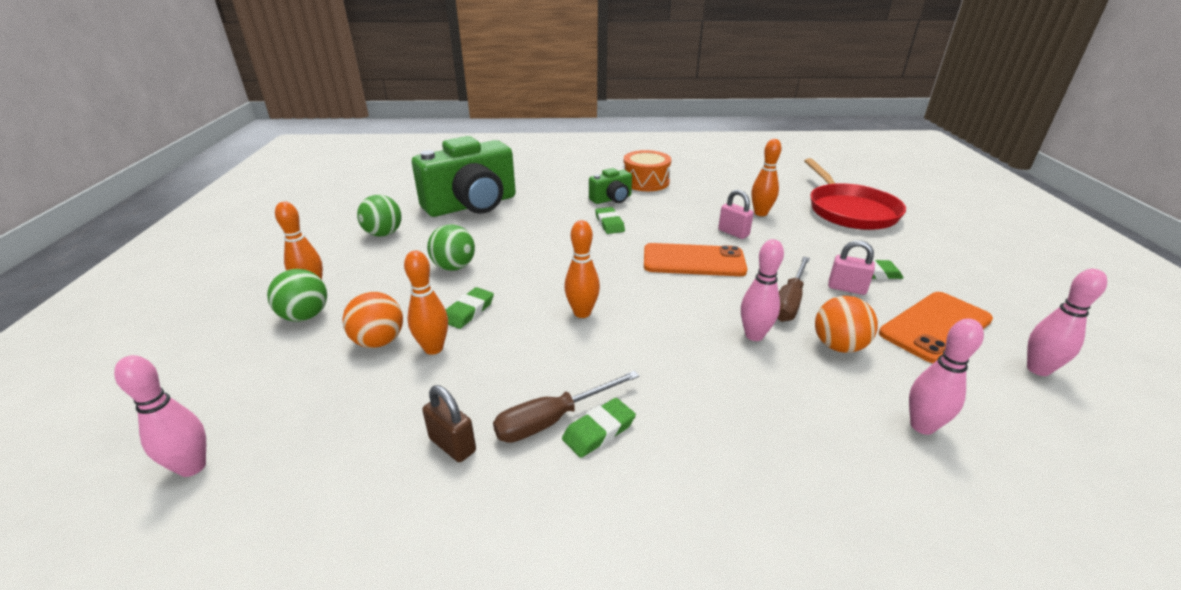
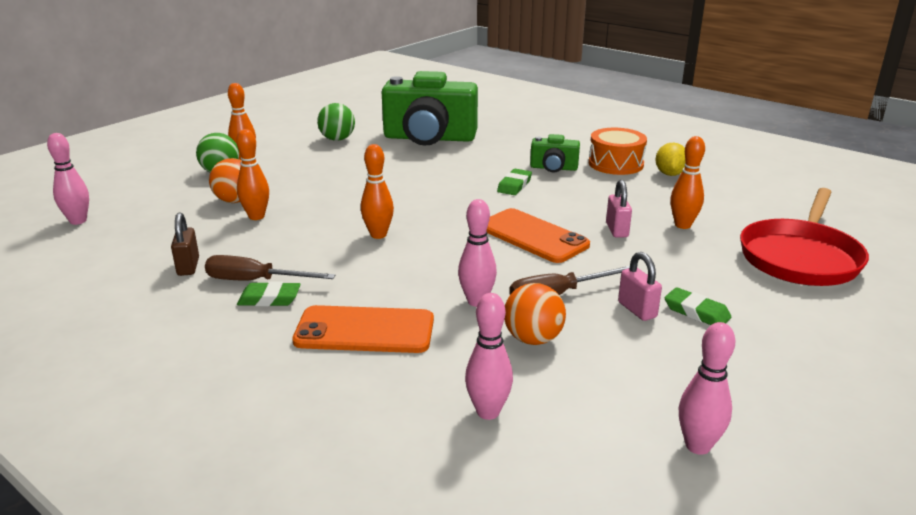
camera: 40 degrees right, 5 degrees down
(454, 267) = (346, 175): green ball -> none
(468, 311) = (309, 205): green eraser -> none
(690, 178) = (670, 174): none -> yellow lemon
(935, 326) = (663, 371): orange phone -> orange phone (365, 330)

